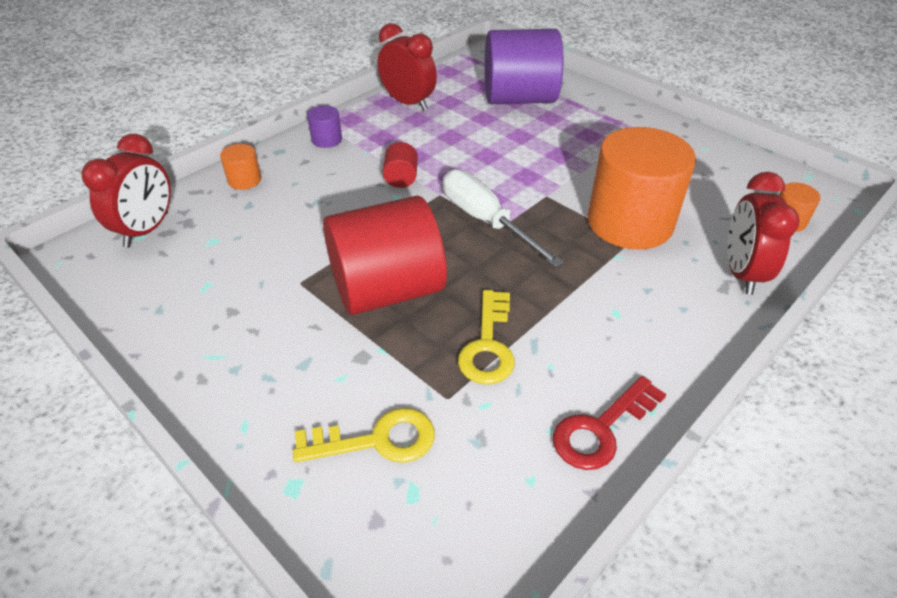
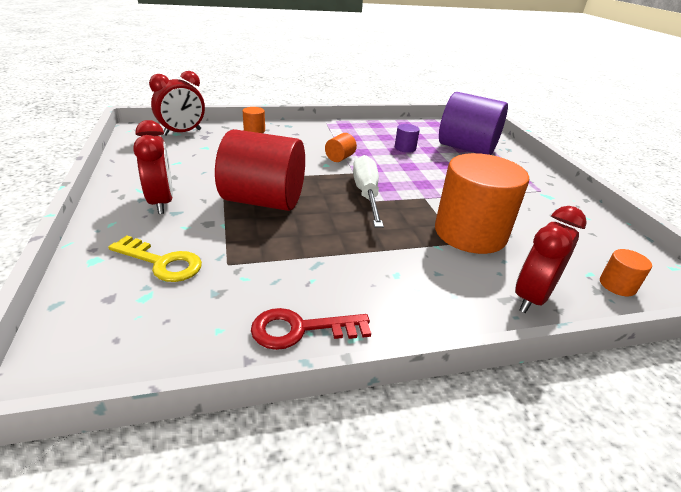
camera: 30 degrees right, 10 degrees down
(327, 139) = (320, 129): purple cylinder -> purple cylinder (405, 148)
(401, 178) = (340, 158): red cylinder -> orange cylinder
(408, 103) = (389, 129): red clock -> red clock (161, 202)
(488, 345) = (286, 251): yellow key -> none

